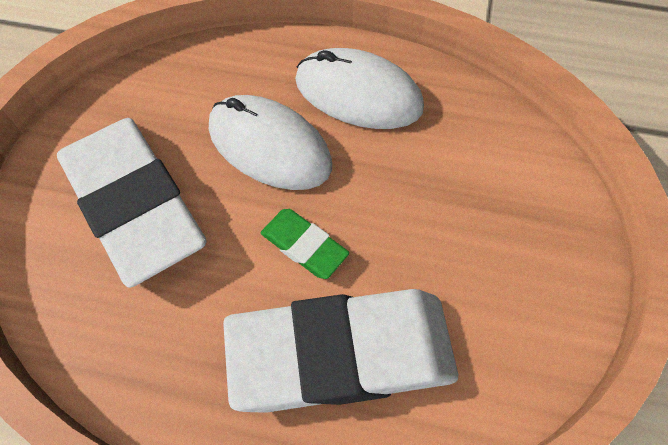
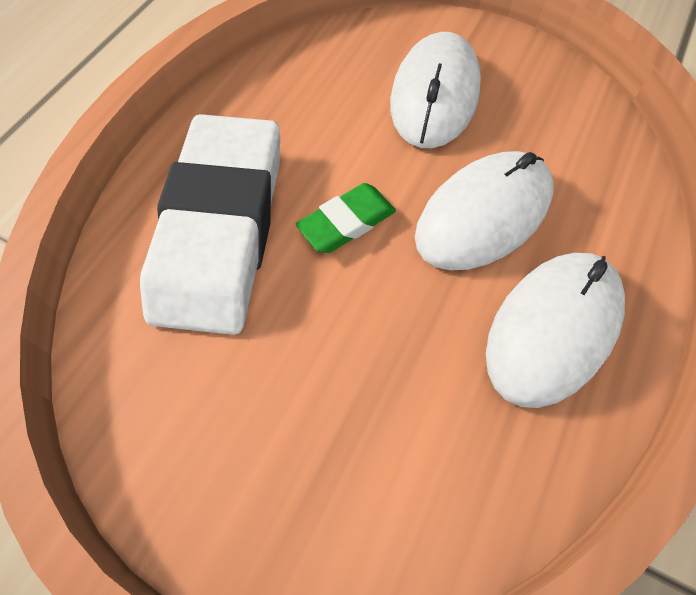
camera: 105 degrees right, 0 degrees up
(134, 204) = (434, 96): white eraser -> white mouse

